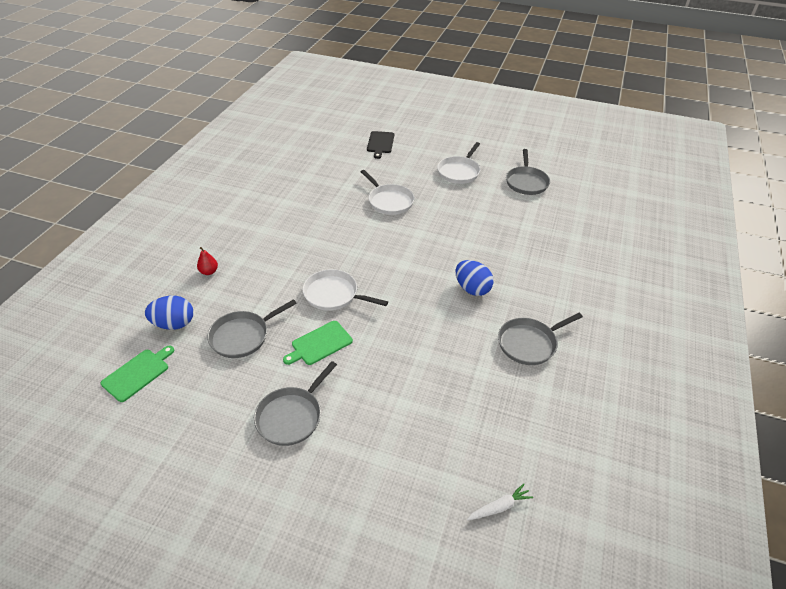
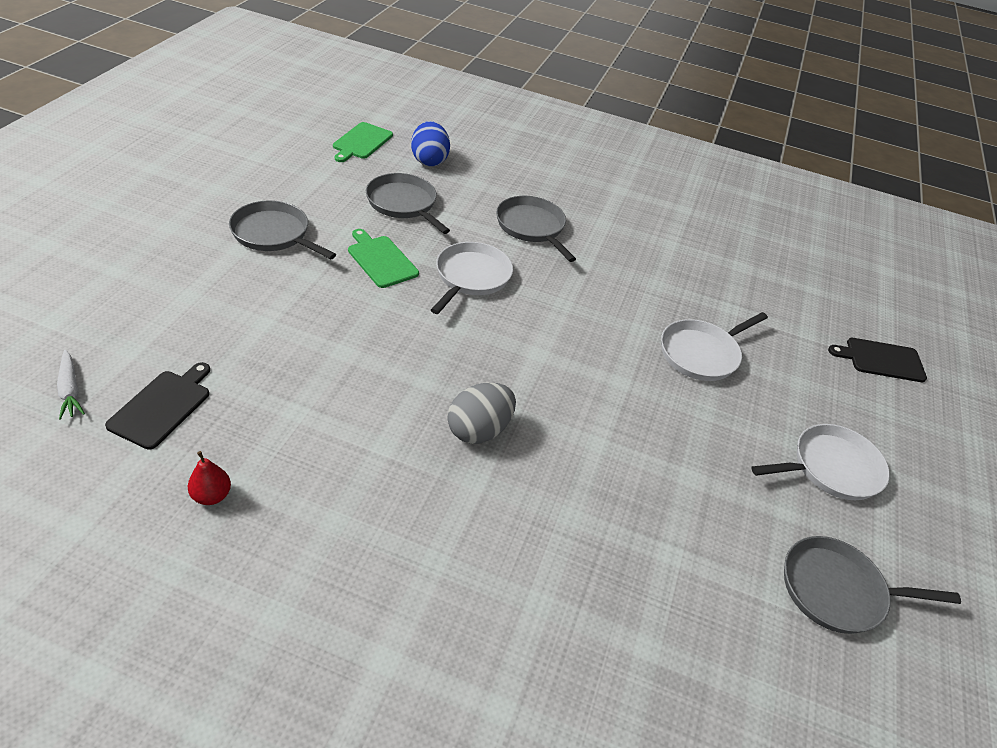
camera: 85 degrees right, 0 degrees up
(137, 373) = (361, 142): green cutting board -> green cutting board turned 75 degrees clockwise
(209, 272) = (515, 181): red pear -> red pear (211, 496)
(459, 172) = (831, 468): white pan -> white pan turned 135 degrees clockwise
(472, 289) = (479, 430): blue egg -> grey egg
(498, 444) = (162, 406): none -> black cutting board
(529, 343) = (341, 485): grey pan -> grey pan (531, 227)

